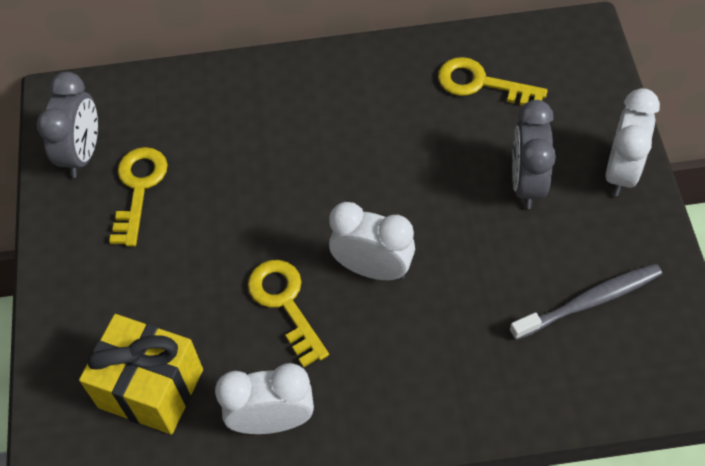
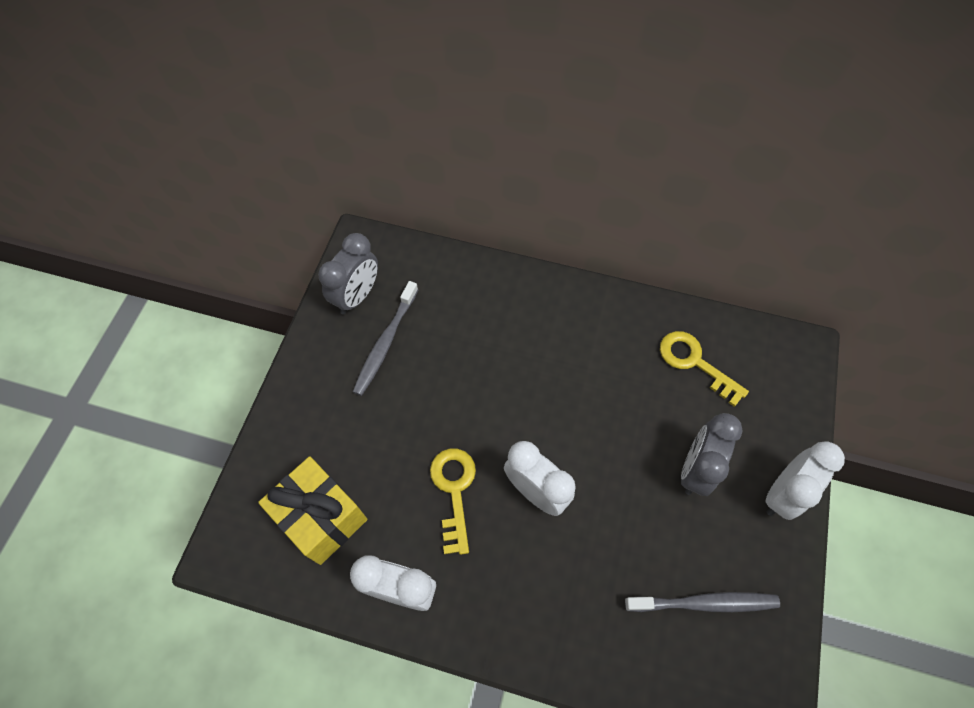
camera: 20 degrees right, 5 degrees up
(139, 188) = (385, 342): yellow key -> grey toothbrush

